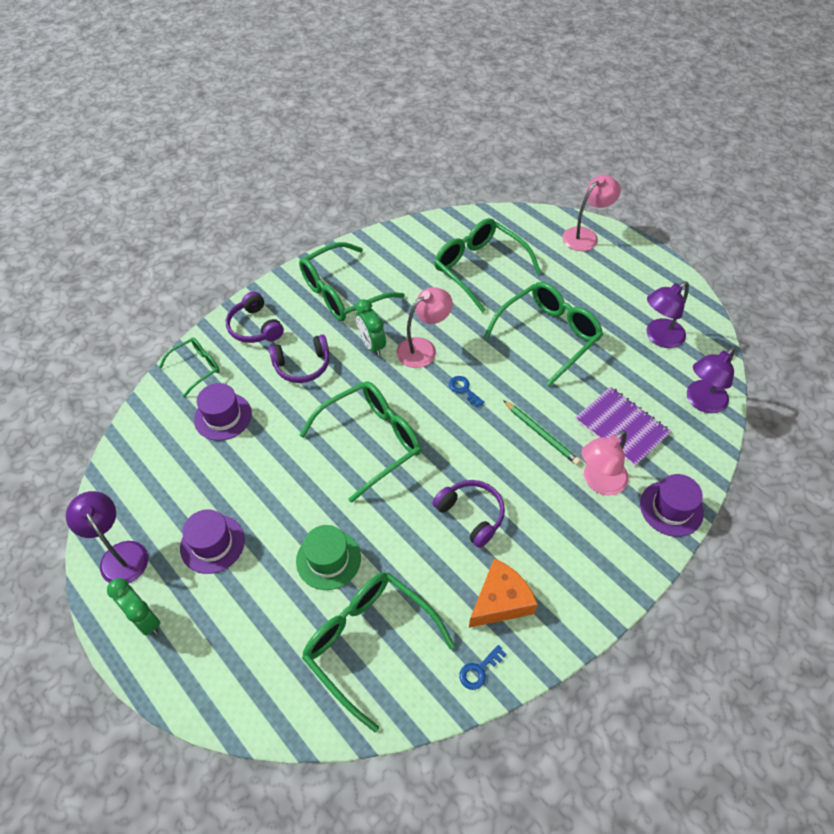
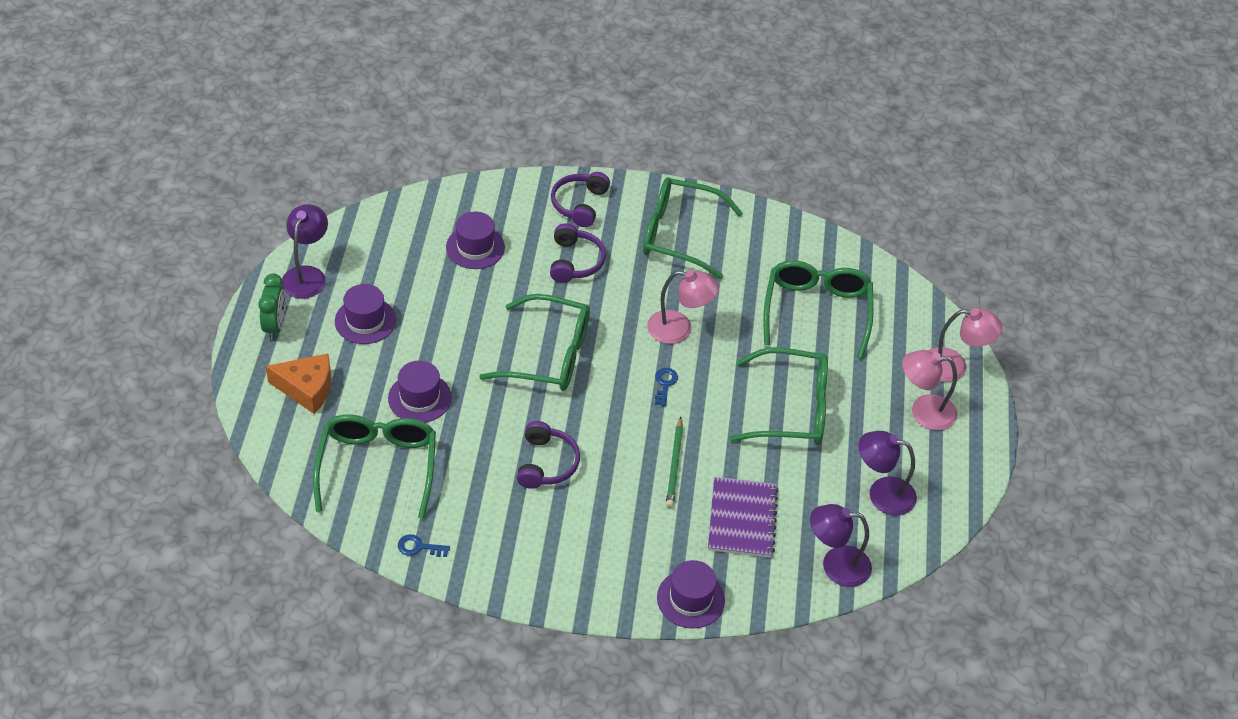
camera: 45 degrees right, 5 degrees down
(196, 368) = (501, 198): green glasses -> none
(302, 365) = (575, 261): purple headphones -> purple headphones turned 120 degrees counterclockwise
(328, 559) = (419, 398): green hat -> purple hat
(371, 345) = (644, 292): green clock -> none
(500, 601) = (488, 527): orange cheese -> orange cheese (307, 388)
(599, 482) = (665, 533): pink lamp -> pink lamp (923, 411)

